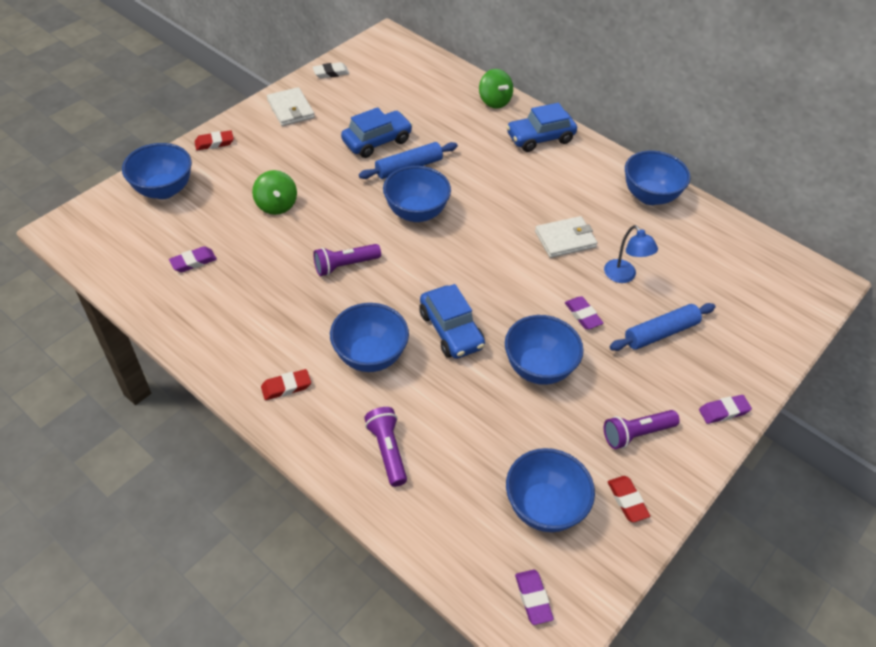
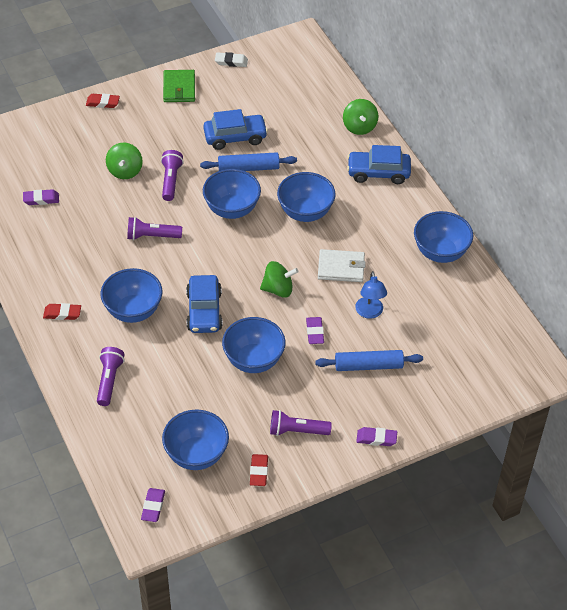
camera: 25 degrees right, 0 degrees up
(164, 190) = (45, 133): blue bowl -> blue bowl (305, 212)
(290, 109) = (179, 88): white wallet -> green wallet
(333, 201) = (171, 180): none -> purple flashlight
(515, 281) = (278, 289): none -> green spinning top

